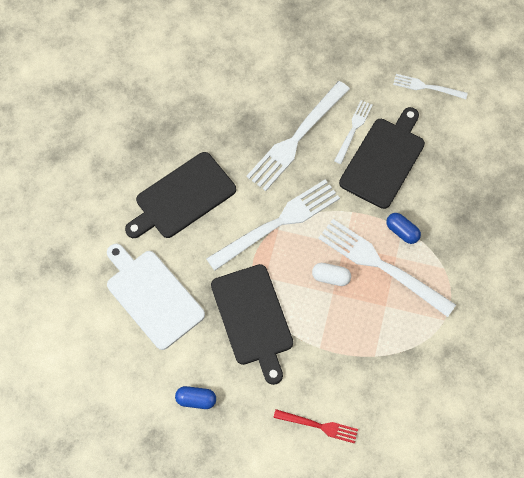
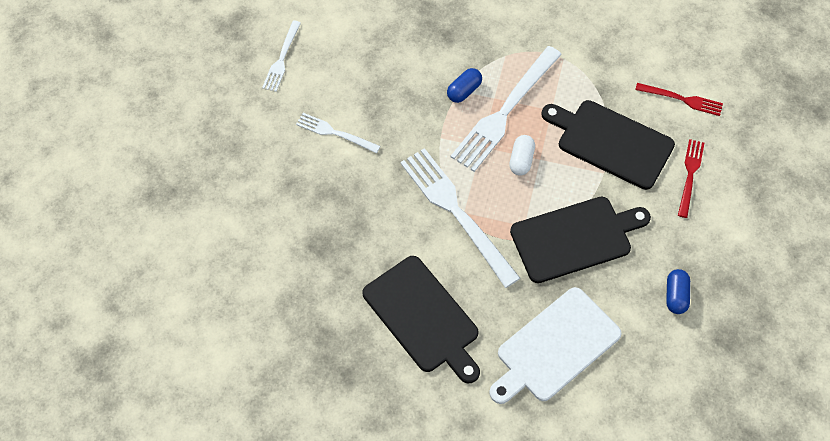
camera: 90 degrees left, 5 degrees down
(296, 138) = (345, 192): white fork -> none
(384, 160) = (375, 104): black cutting board -> black cutting board (611, 142)
(403, 428) = (682, 99): none -> red fork

